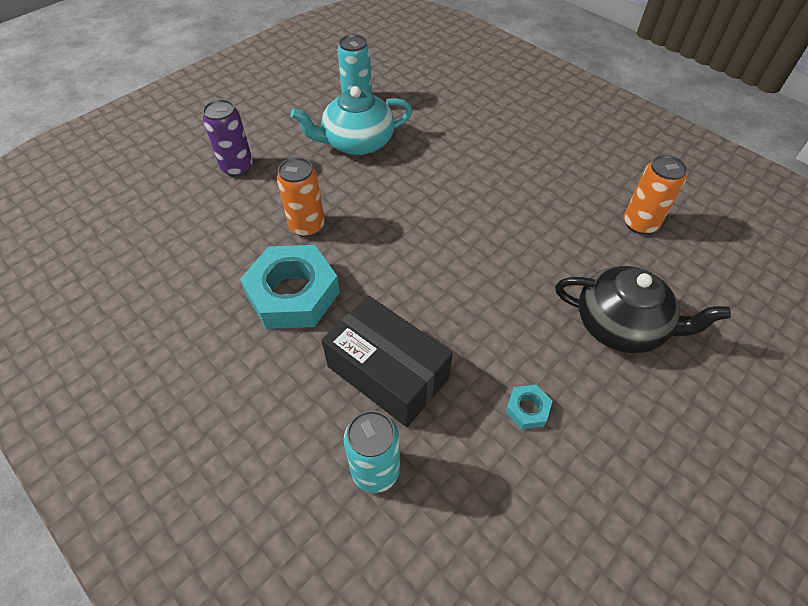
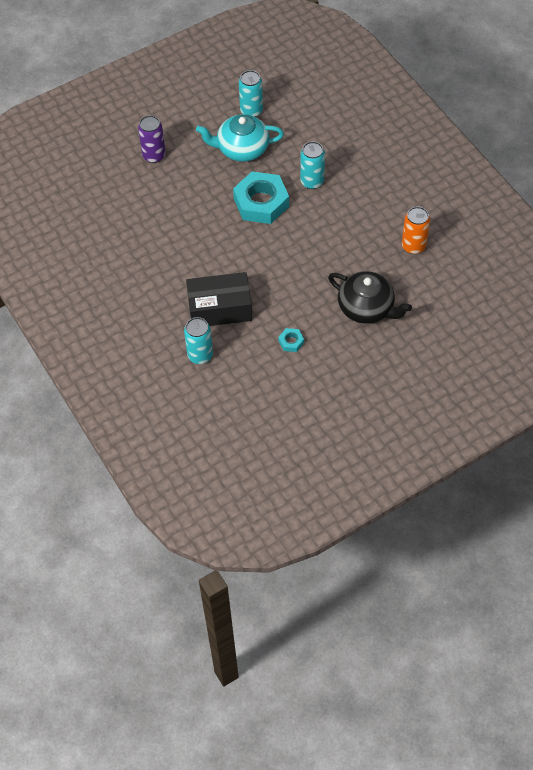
camera: 15 degrees right, 5 degrees up
(293, 294) = (175, 253): turquoise nut -> turquoise nut (261, 202)
(307, 226) = (193, 209): orange can -> none
(387, 372) = (220, 308): black box -> black box turned 60 degrees counterclockwise
(464, 166) = (312, 181): none -> turquoise can

